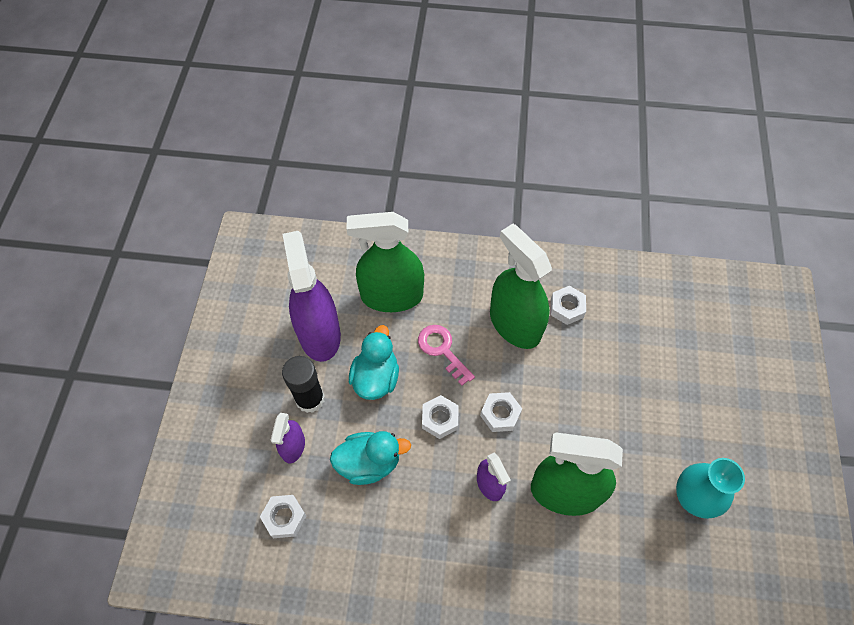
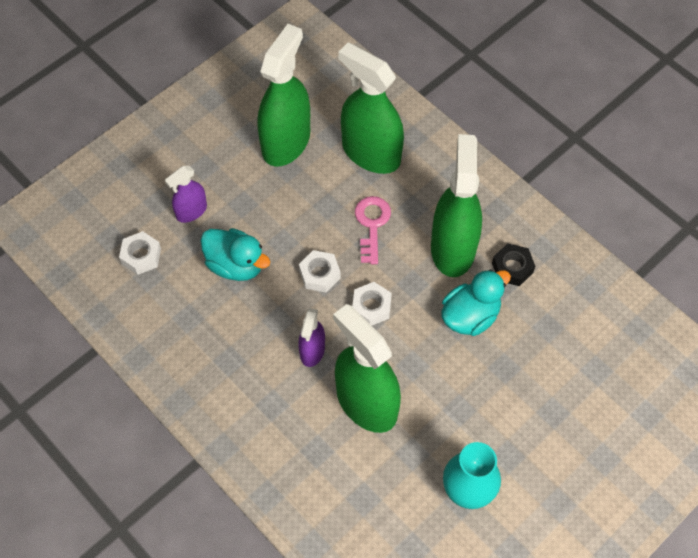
camera: 40 degrees right, 0 degrees up
(310, 399) = (234, 186): black glue stick -> none
(319, 334) = (286, 142): purple spray bottle -> green spray bottle
(376, 378) = (299, 207): turquoise duck -> turquoise duck (470, 316)
(567, 308) = (512, 268): white nut -> black nut

